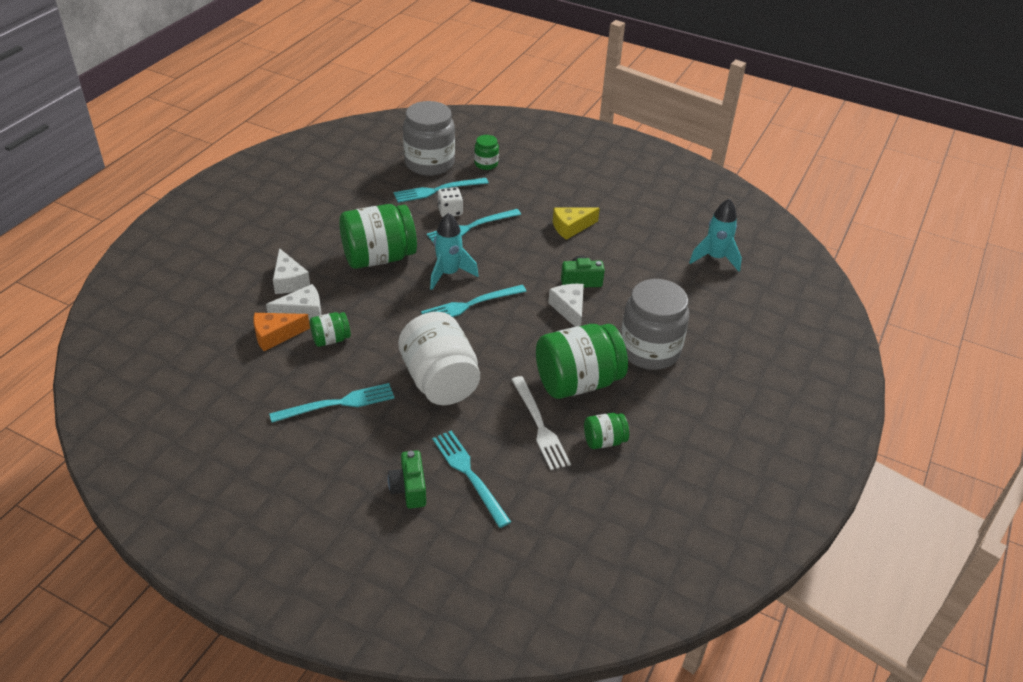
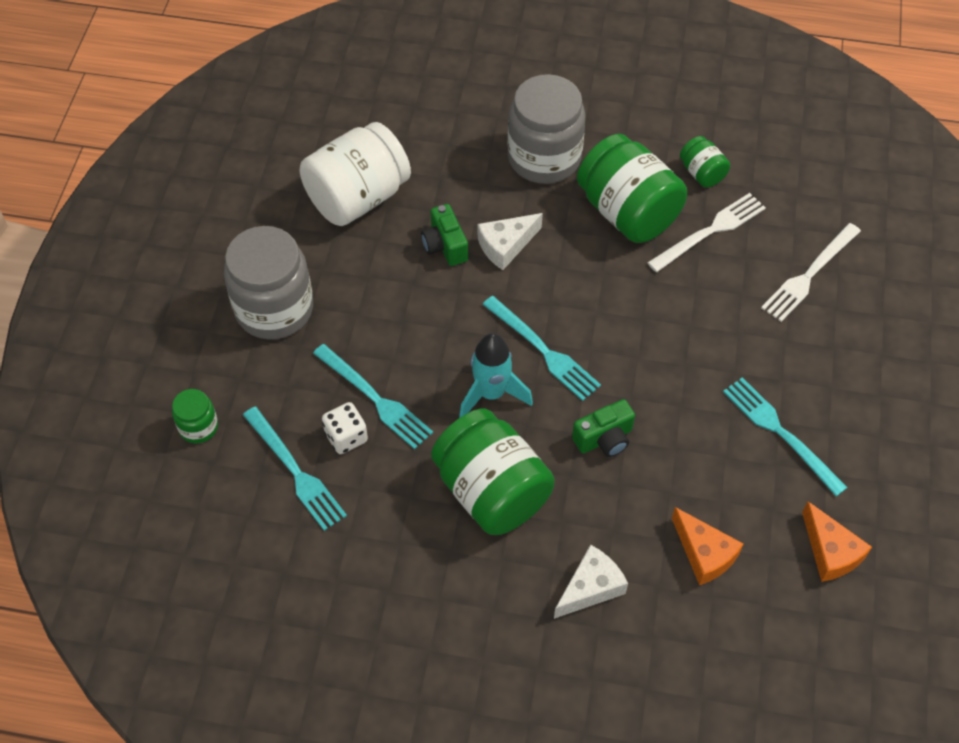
camera: 105 degrees left, 15 degrees up
(233, 397) = (830, 552): none -> orange cheese
(302, 312) = (645, 541): white cheese -> none
(331, 339) = (680, 484): green jar -> none
(409, 489) = (857, 320): green camera -> green camera (604, 439)
(429, 163) = (221, 508): grey jar -> grey jar (274, 309)
(440, 381) = (691, 342): white jar -> white jar (358, 197)
(469, 475) = (809, 274): turquoise fork -> white fork
(571, 227) = (331, 280): yellow cheese -> none
(715, 258) = (343, 121): turquoise rocket -> none

